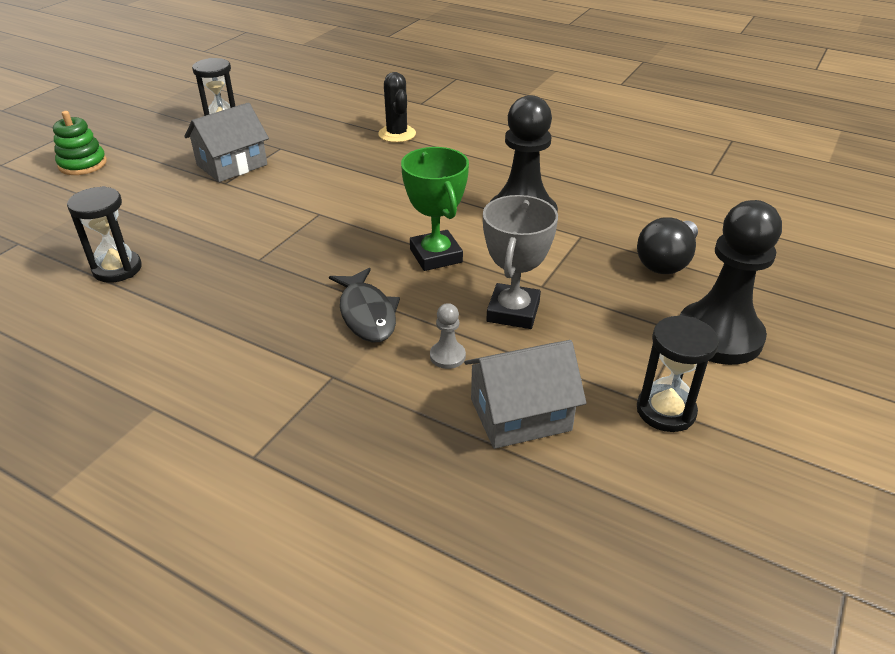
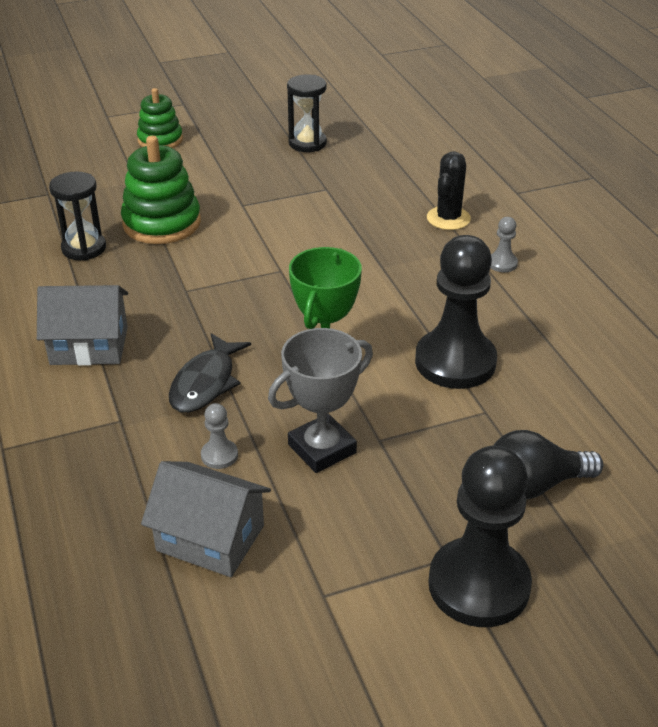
camera: 40 degrees right, 0 degrees up
(169, 222) = (162, 223): none -> green stacking toy
(232, 165) = (267, 189): grey house -> grey house (89, 346)
(469, 147) = (502, 263): none -> grey pawn
(666, 411) = (329, 615): black hourglass -> none

